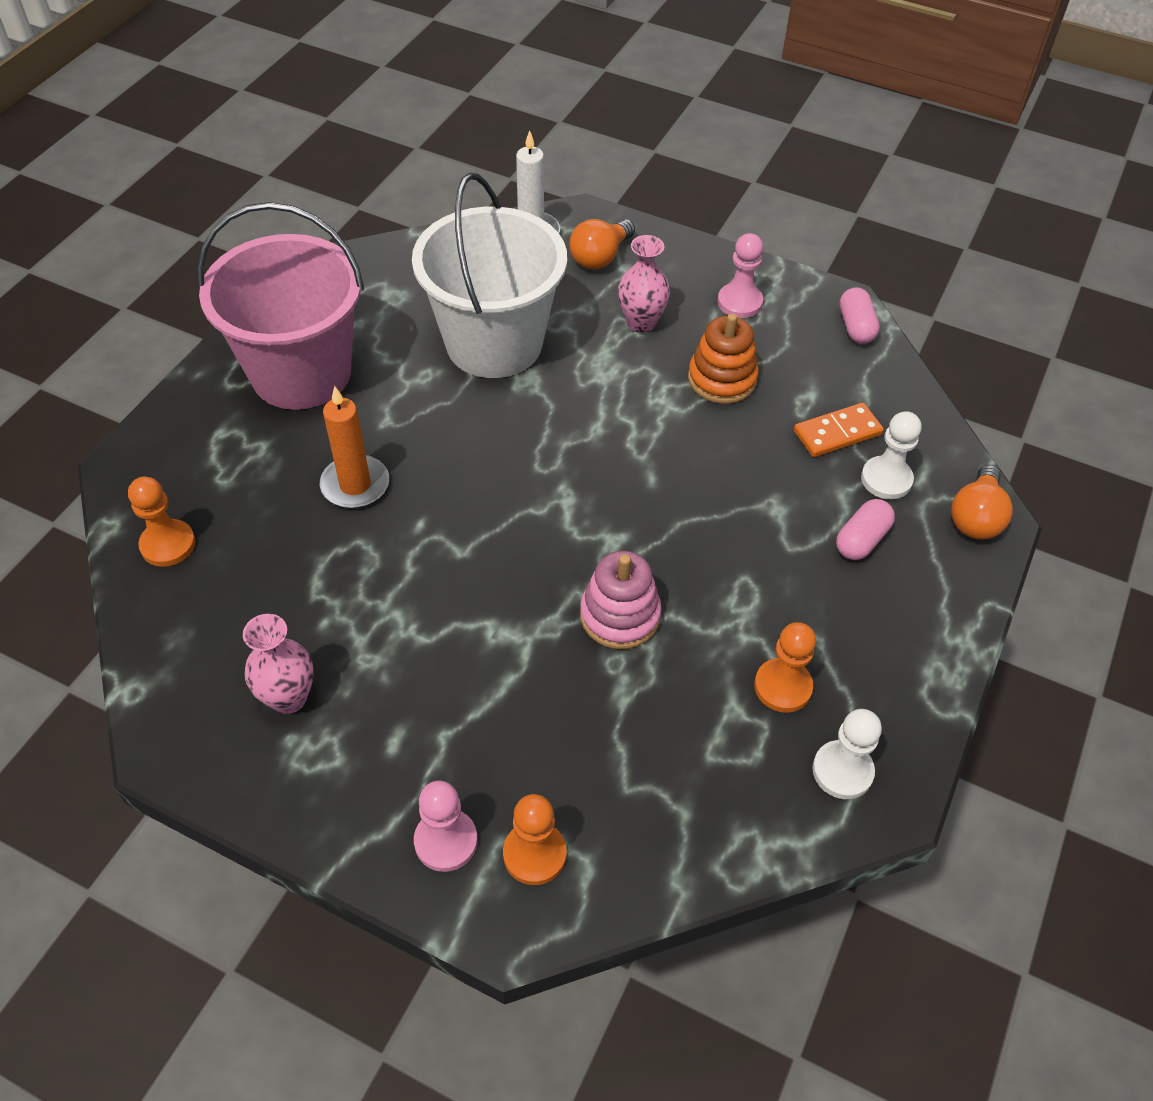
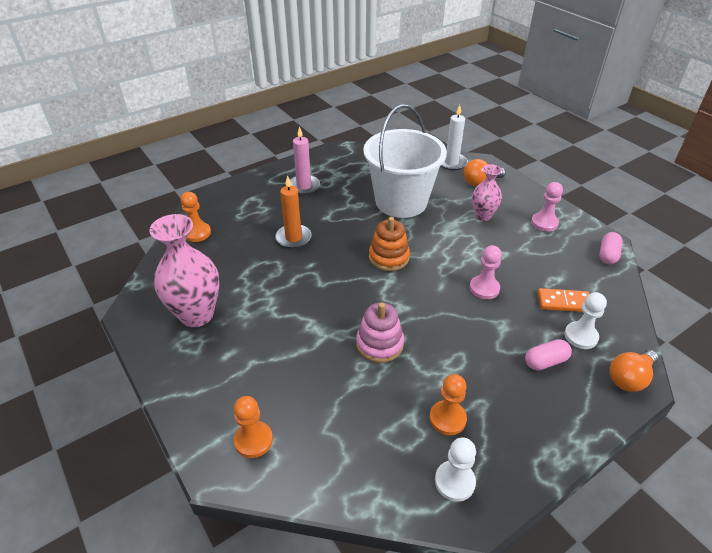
camera: 30 degrees right, 10 degrees down
(289, 698) = (197, 315): pink vase -> pink vase, size x1.71
(301, 373) = (304, 186): pink bucket -> pink candle
(446, 841) = (216, 412): pink pawn -> pink pawn (484, 288)
(722, 379) = (511, 254): orange stacking toy -> orange stacking toy (389, 257)

